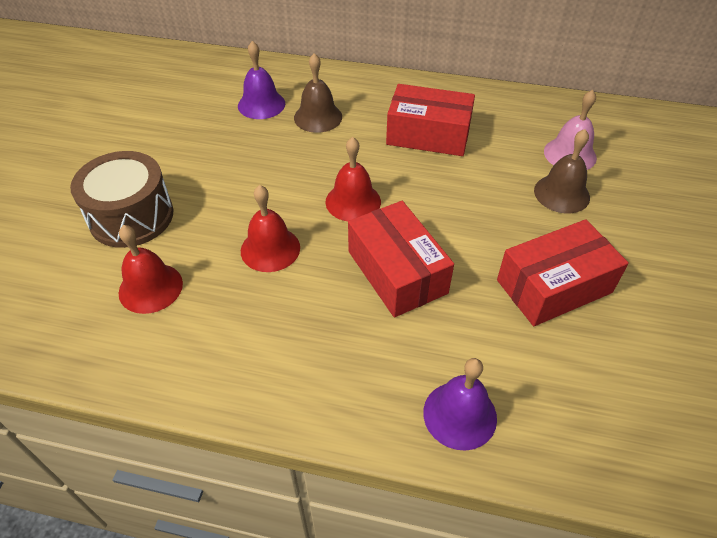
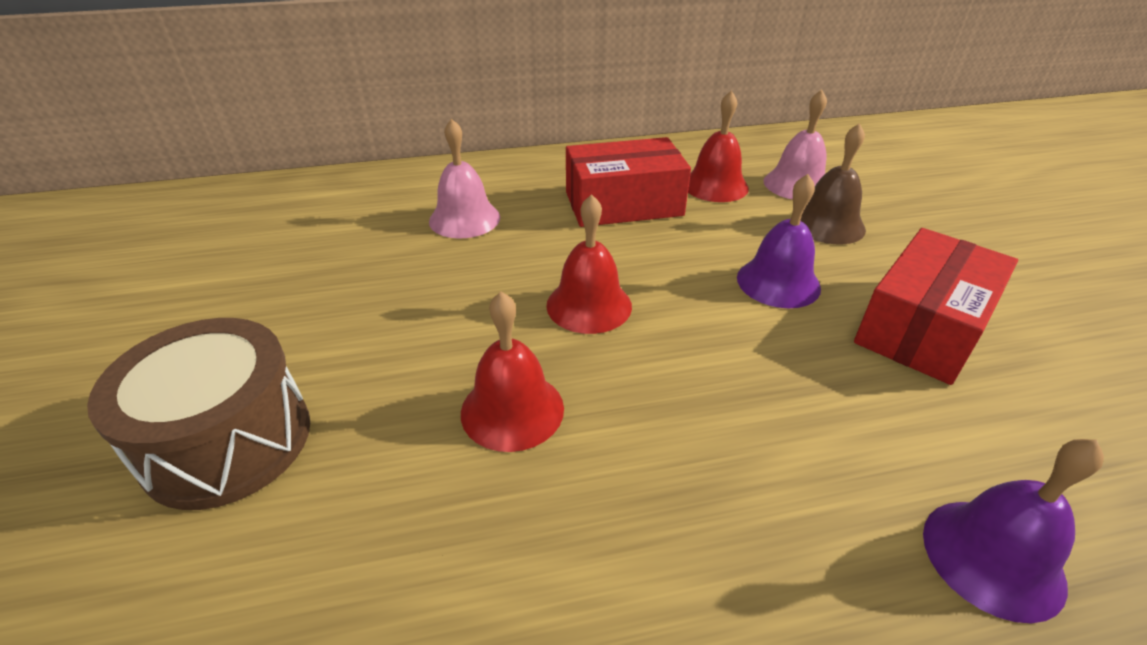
camera: 25 degrees left, 10 degrees down
(150, 288) = (330, 558): red bell -> red bell (715, 185)
(261, 104) = (372, 223): purple bell -> purple bell (778, 282)
(318, 117) = (464, 219): brown bell -> pink bell
(397, 272) = (723, 377): red box -> none

